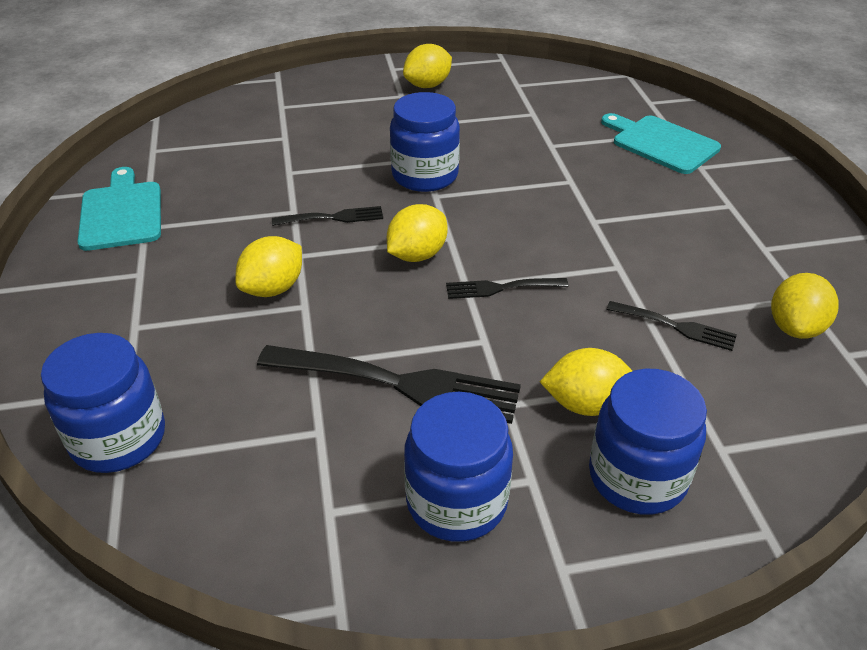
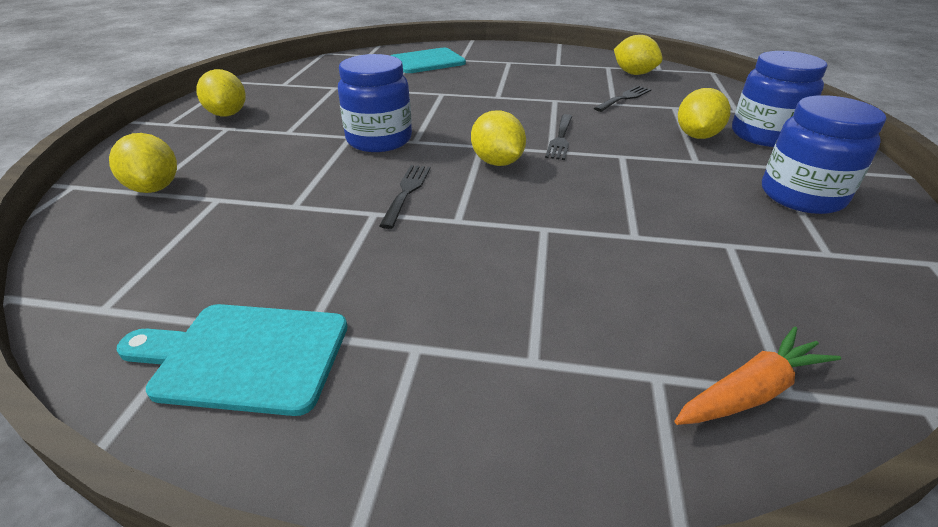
camera: 70 degrees left, 5 degrees down
(118, 438) = (750, 391): blue jar -> orange carrot
(273, 288) = (506, 243): yellow lemon -> yellow lemon (154, 188)
(398, 383) = (668, 197): black fork -> none

